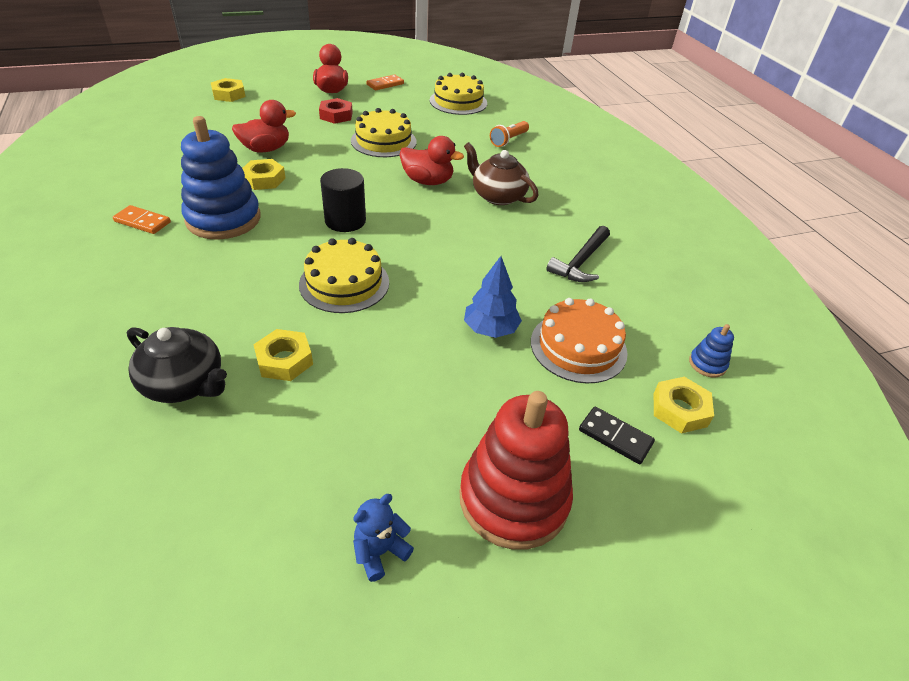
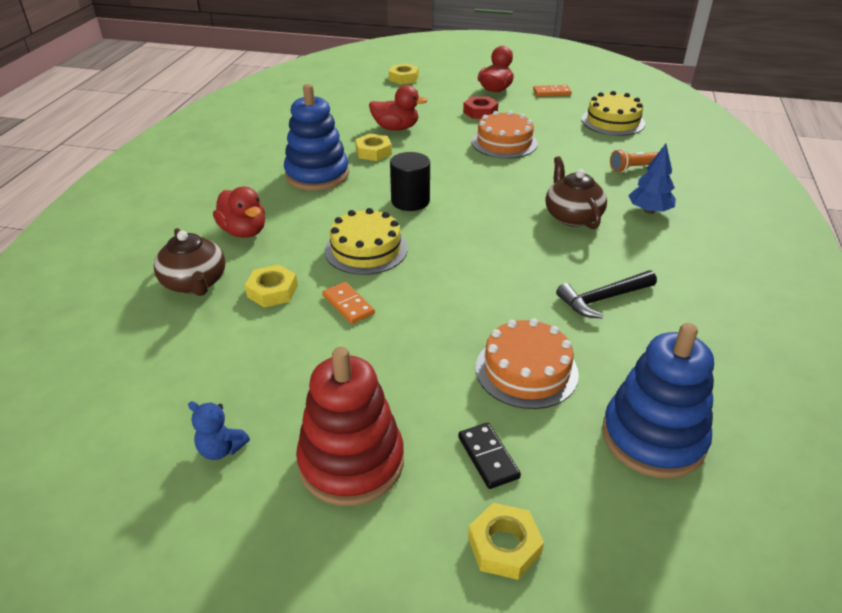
camera: 35 degrees right, 5 degrees down
(142, 222) = (260, 162): orange domino -> orange domino (348, 305)
(185, 384) = (195, 283): black teapot -> brown teapot
(380, 552) = (221, 449): blue teddy bear -> blue teddy bear turned 150 degrees counterclockwise
(383, 141) = (504, 143): yellow cake -> orange cake
(428, 181) = (514, 187): red duck -> red duck (244, 231)
(490, 329) = (456, 326): blue tree -> blue tree (649, 211)
(679, 410) = (578, 463): yellow nut -> yellow nut (504, 546)
(707, 364) = (653, 437): blue stacking toy -> blue stacking toy, size x2.39

